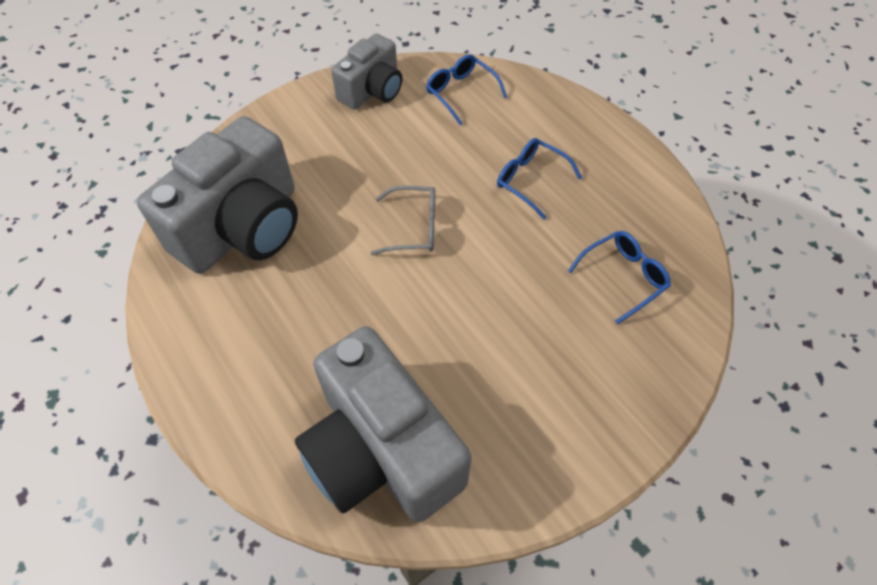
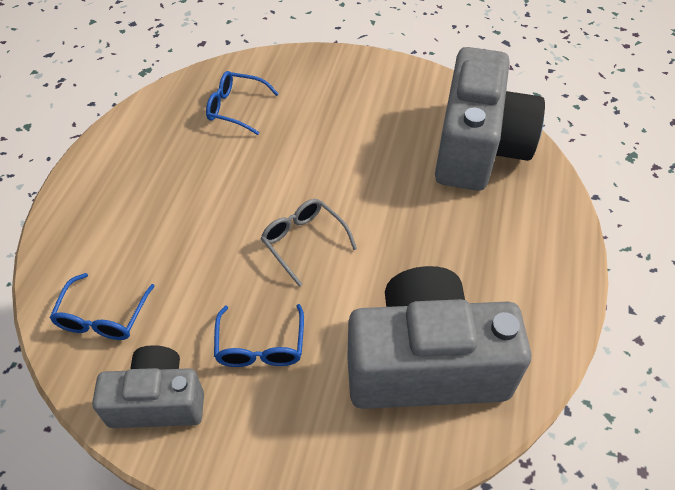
camera: 130 degrees left, 5 degrees down
(530, 180) = (184, 200): blue glasses -> blue glasses (260, 346)

